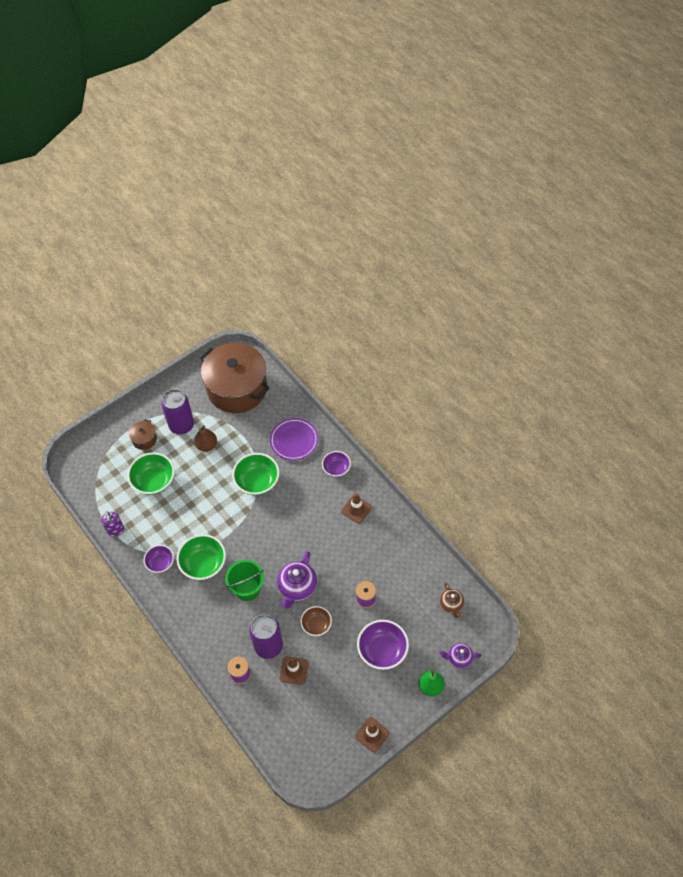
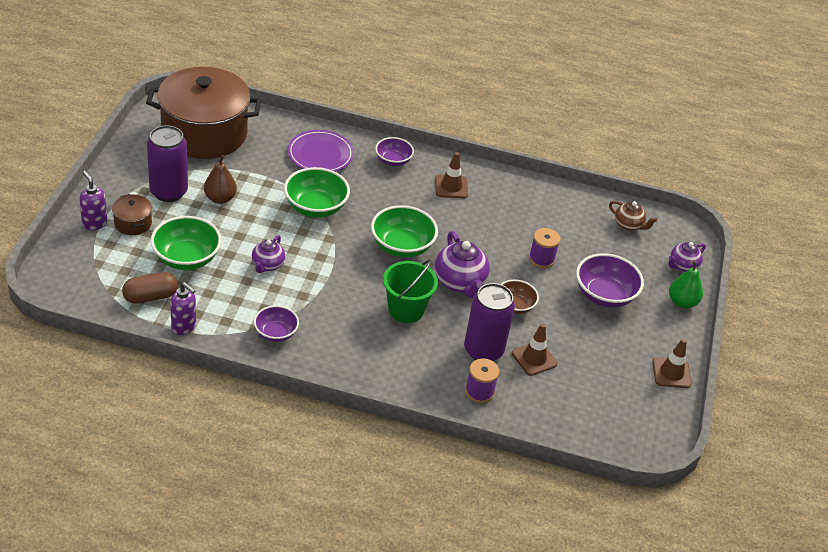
camera: 45 degrees left, 15 degrees down
(114, 498) = (150, 296): none -> brown capsule
(124, 429) = (94, 223): none -> purple soap dispenser
(194, 511) = (267, 265): none -> purple teapot
(203, 564) = (330, 310): green bowl -> green bowl (402, 246)

